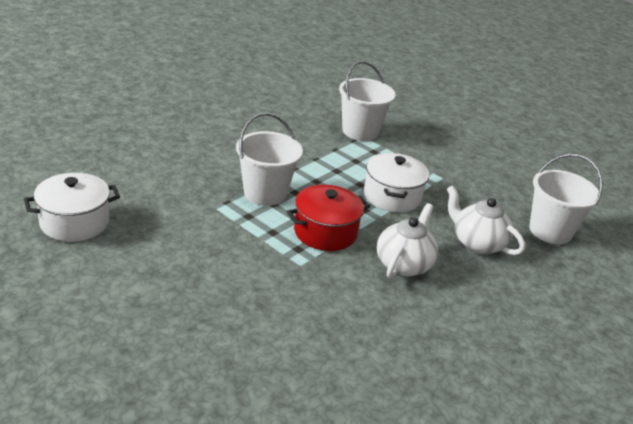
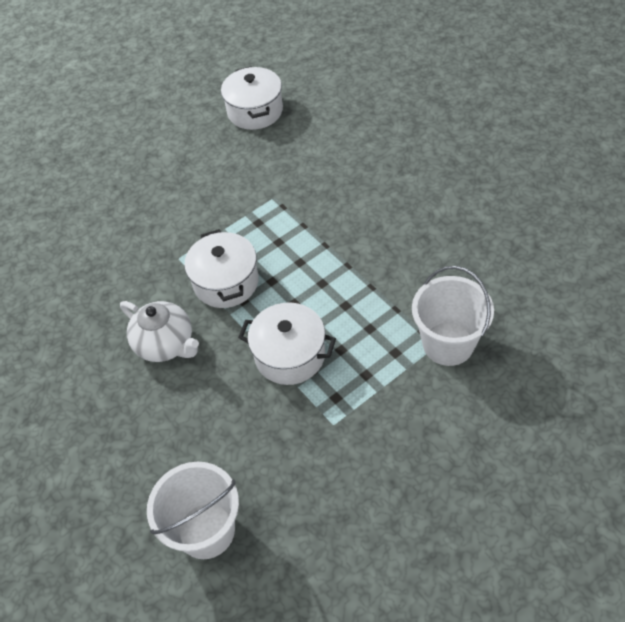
camera: 110 degrees right, 20 degrees up
(265, 193) = (297, 236): white bucket -> none
(325, 232) = (226, 282): red pot -> white pot
(477, 243) = (191, 428): white teapot -> none

